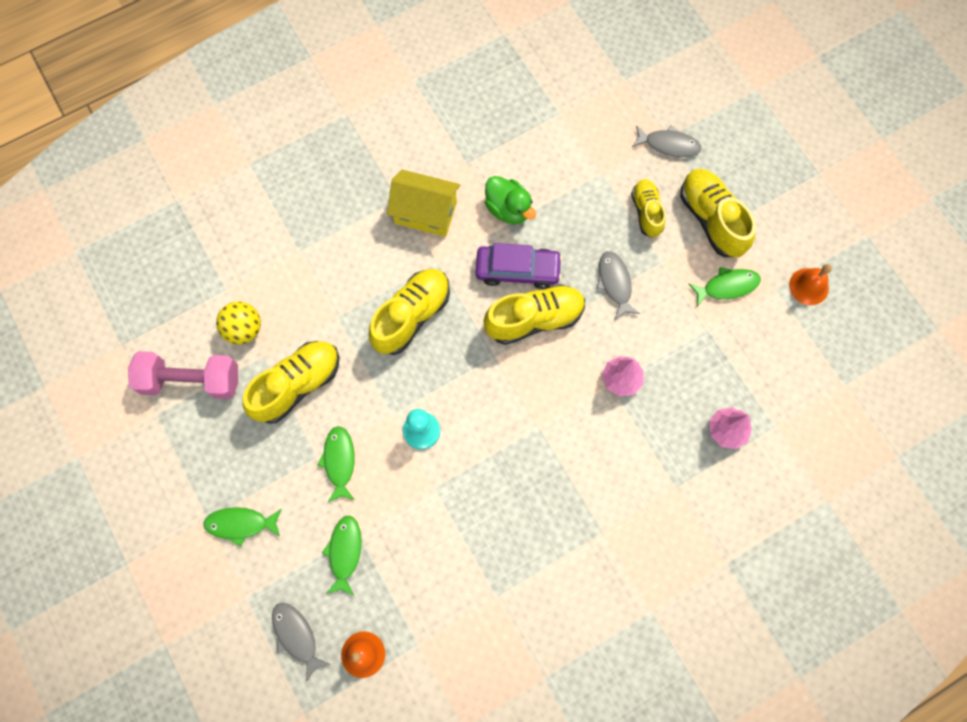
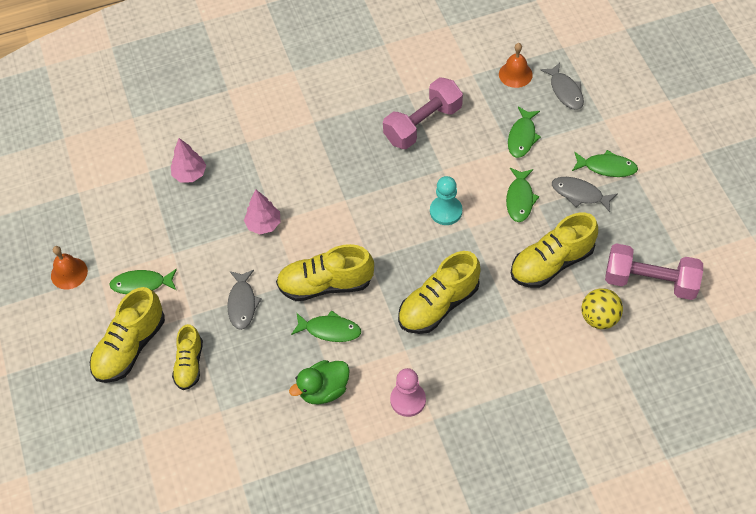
camera: 165 degrees left, 15 degrees down
(425, 213) = (408, 400): yellow house -> pink pawn
(469, 551) = (423, 124): none -> pink dumbbell
(508, 209) = (324, 390): green duck -> green duck turned 90 degrees counterclockwise
(517, 270) = (330, 330): purple car -> green fish
(668, 145) = (142, 429): grey fish -> grey fish (580, 194)
(711, 219) = (130, 347): yellow shoe -> yellow shoe turned 45 degrees clockwise

